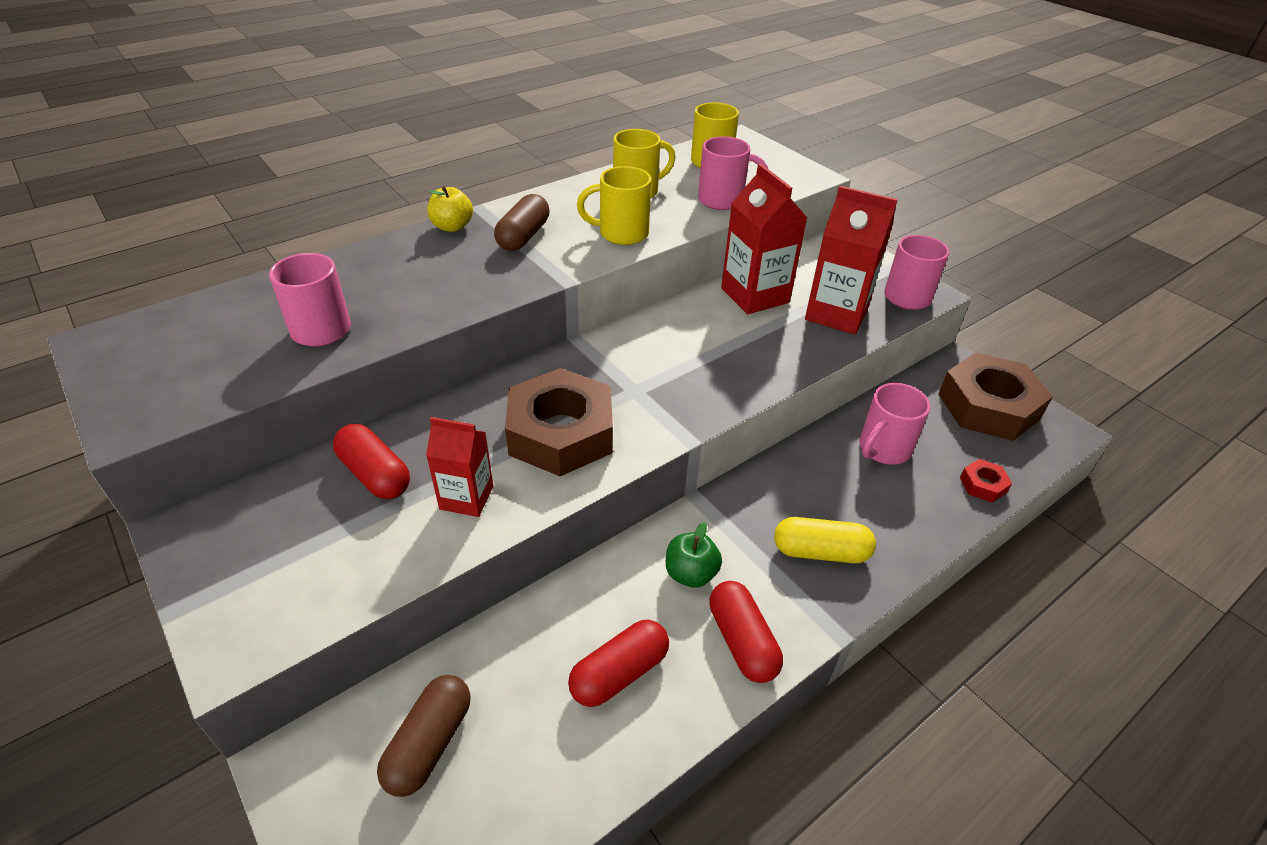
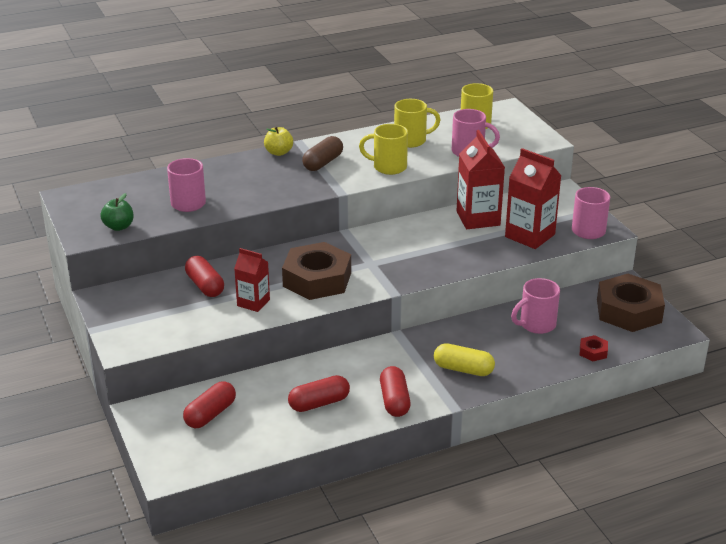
camera: 15 degrees right, 10 degrees down
(429, 743) = (210, 414): brown capsule -> red capsule
(690, 573) = (378, 368): green apple -> green apple (119, 227)

